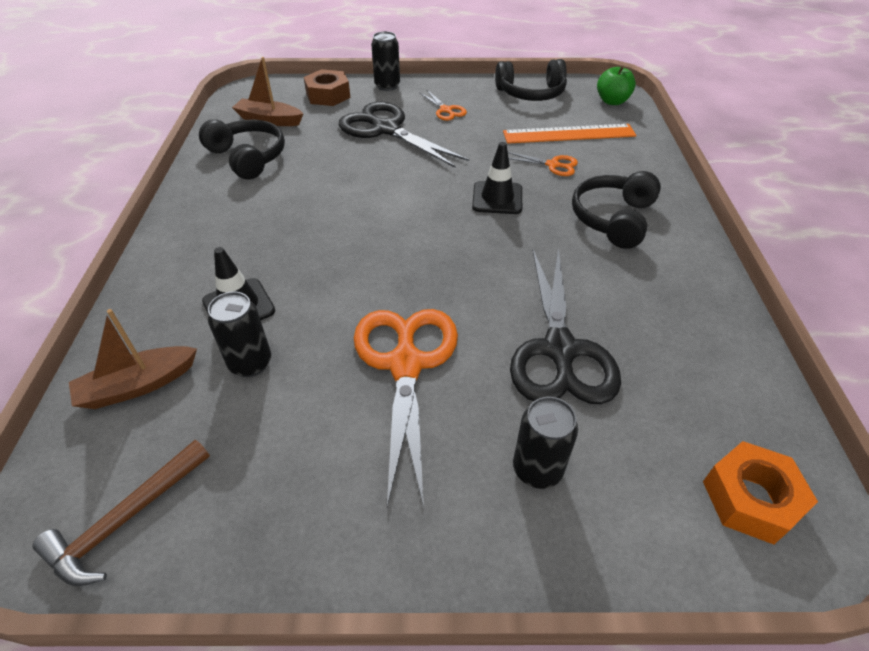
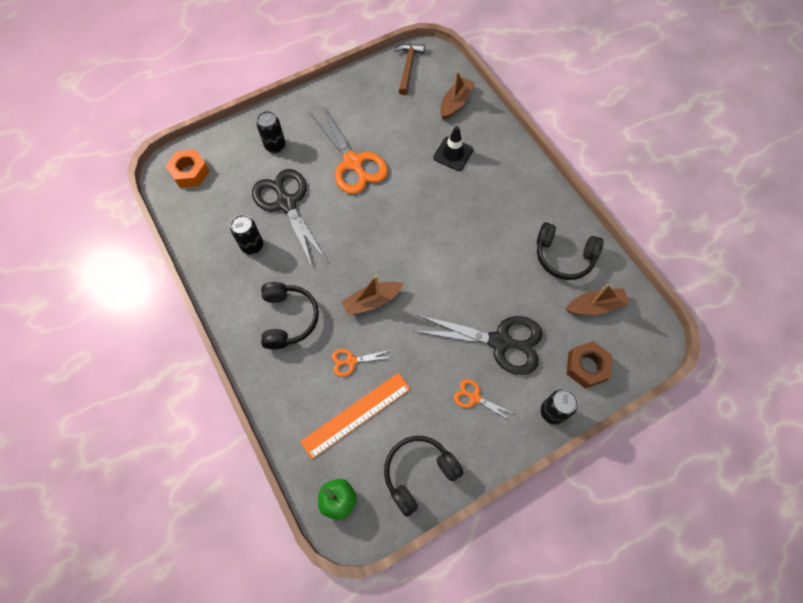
camera: 150 degrees right, 20 degrees up
(250, 363) = (420, 132): black can -> black can (252, 246)
(497, 198) = (372, 301): black traffic cone -> brown boat

